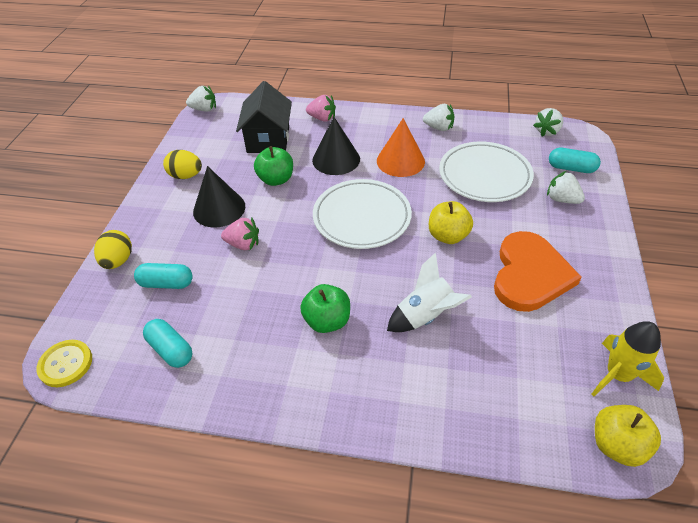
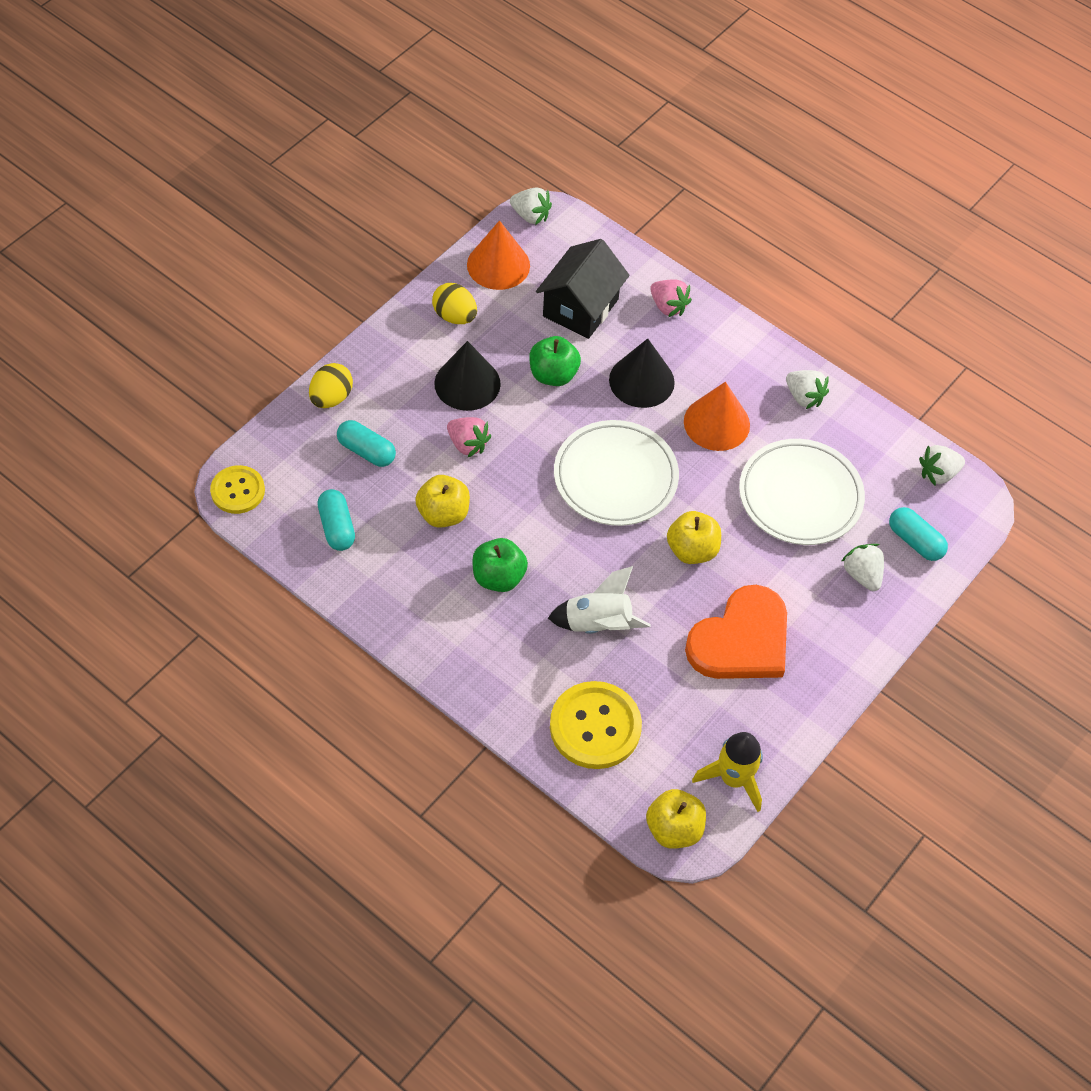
camera: 25 degrees right, 10 degrees up
(199, 139) = (498, 265): none -> orange cone
(254, 298) = (443, 514): none -> yellow apple
(486, 395) = (595, 727): none -> yellow button

